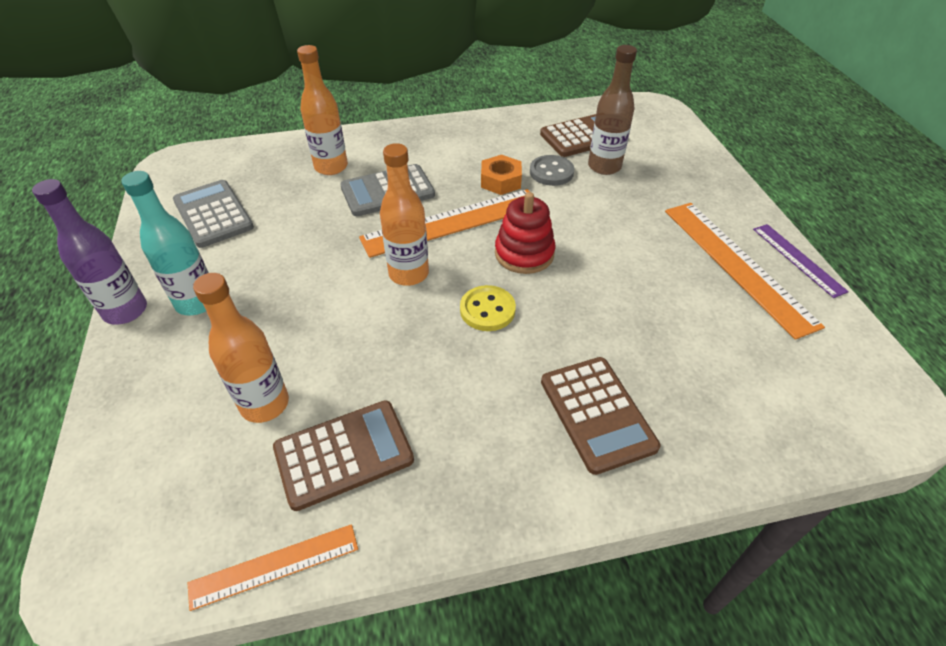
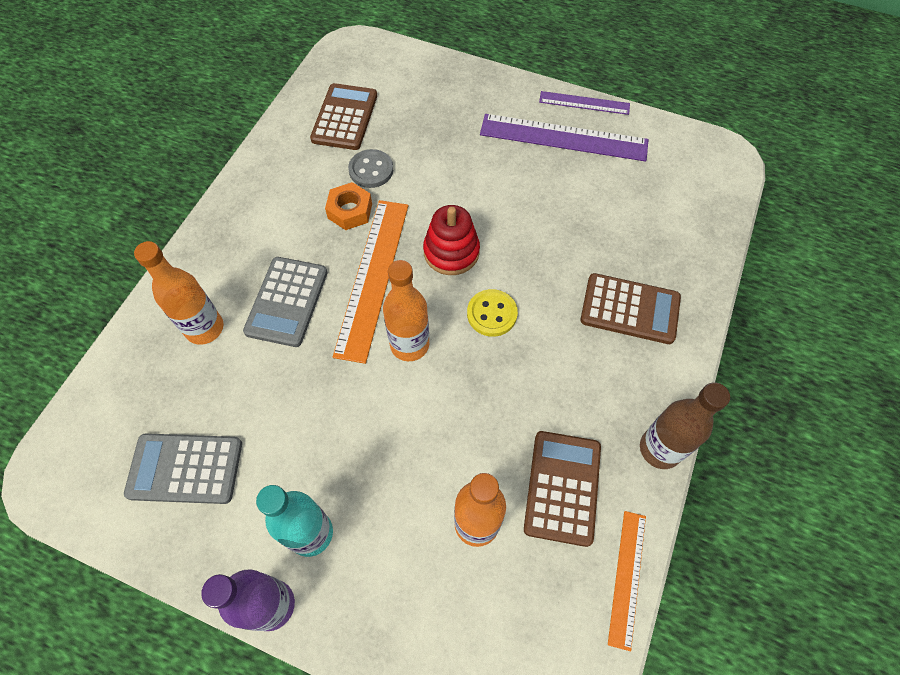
camera: 55 degrees left, 15 degrees up
(604, 167) = (396, 132): brown bottle -> brown bottle (660, 449)
(736, 265) = (563, 138): orange ruler -> purple ruler

